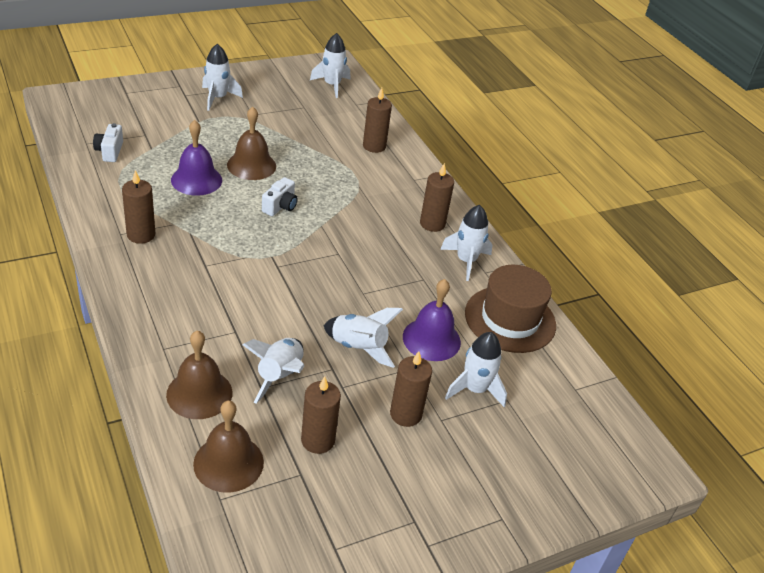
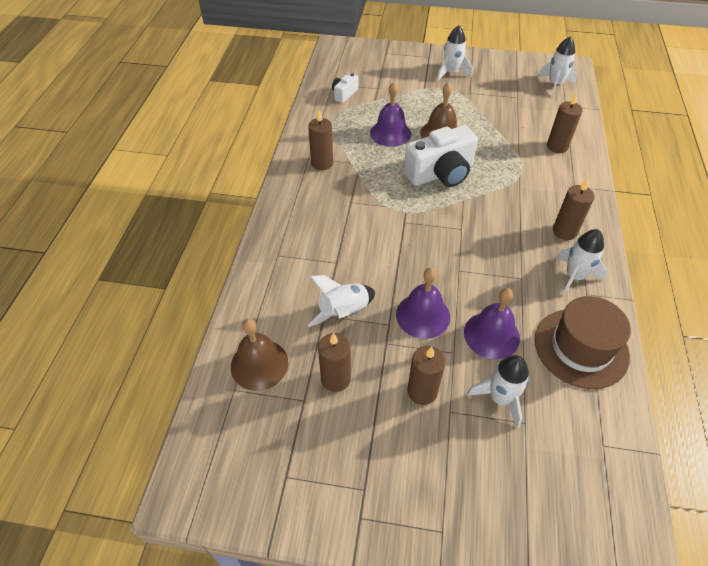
camera: 40 degrees right, 10 degrees up
(199, 393) = (277, 300): brown bell -> none
(280, 206) = (440, 174): white camera -> white camera, size x2.03
(359, 347) = (423, 315): white rocket -> purple bell

